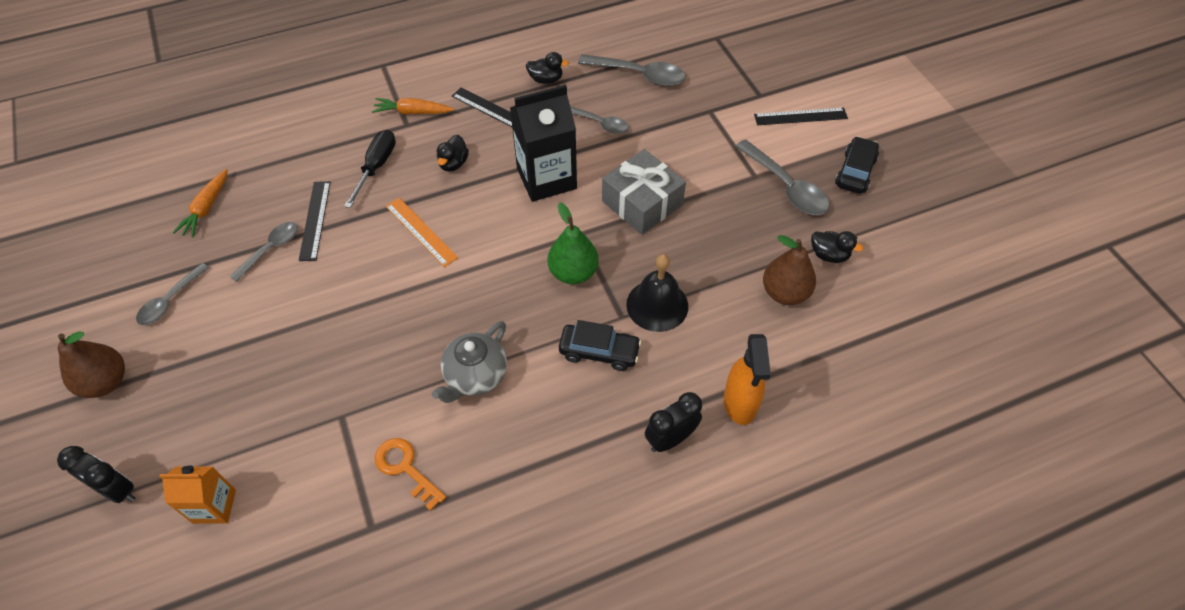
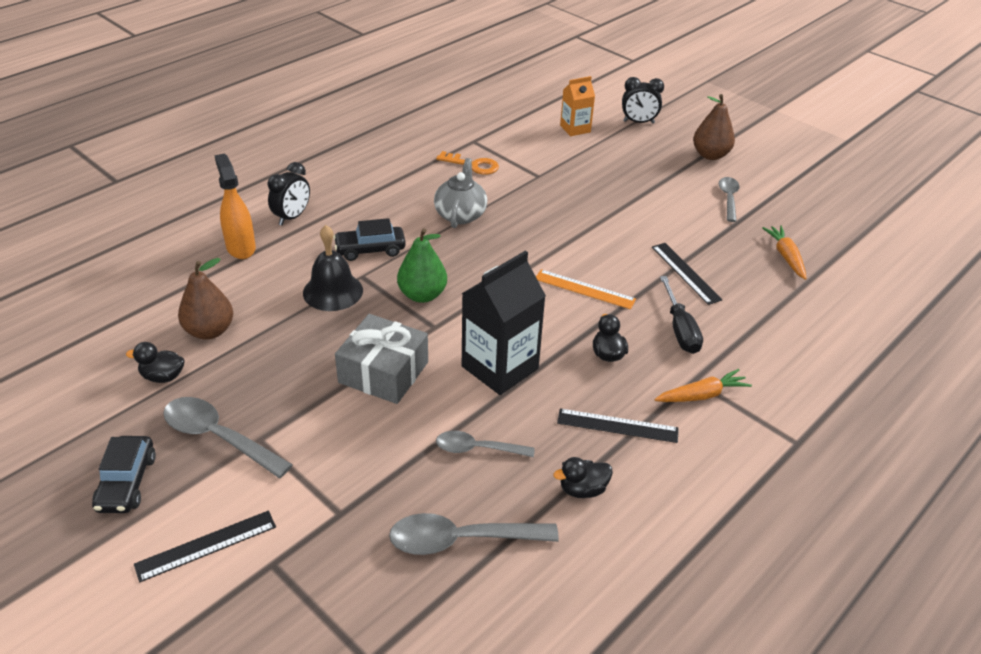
camera: 155 degrees right, 15 degrees down
(270, 249) = (696, 244): grey spoon -> none

